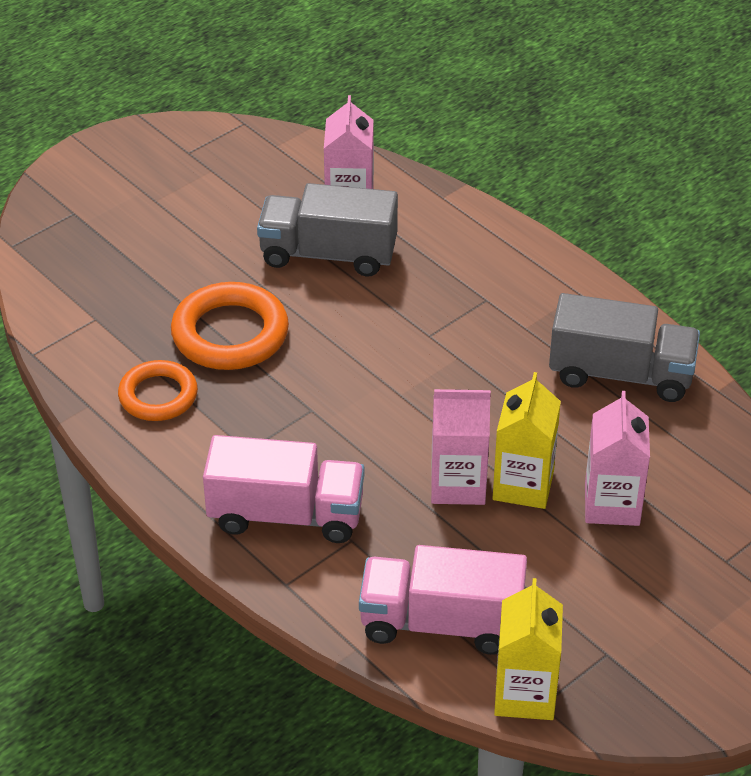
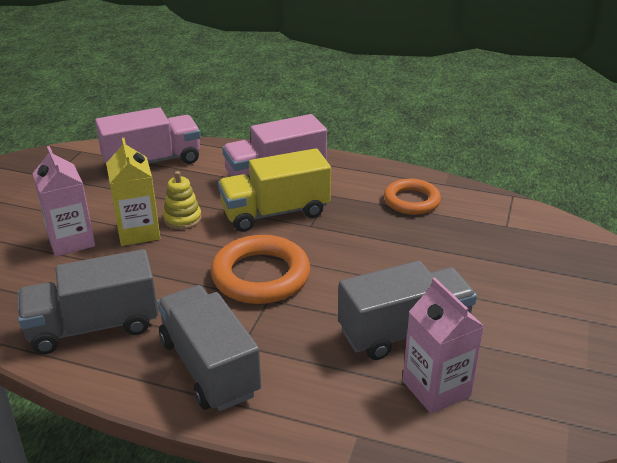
camera: 150 degrees right, 10 degrees down
(230, 334) = (410, 248): orange ring -> orange ring (261, 276)
(337, 446) = (275, 213): none -> yellow truck
(458, 484) = (182, 219): pink carton -> yellow stacking toy
(525, 694) = (91, 151): yellow carton -> none
(528, 291) = (209, 367): none -> grey truck

